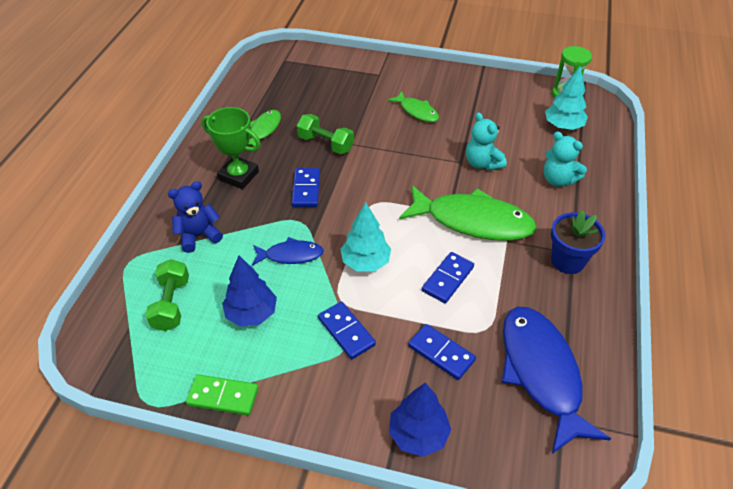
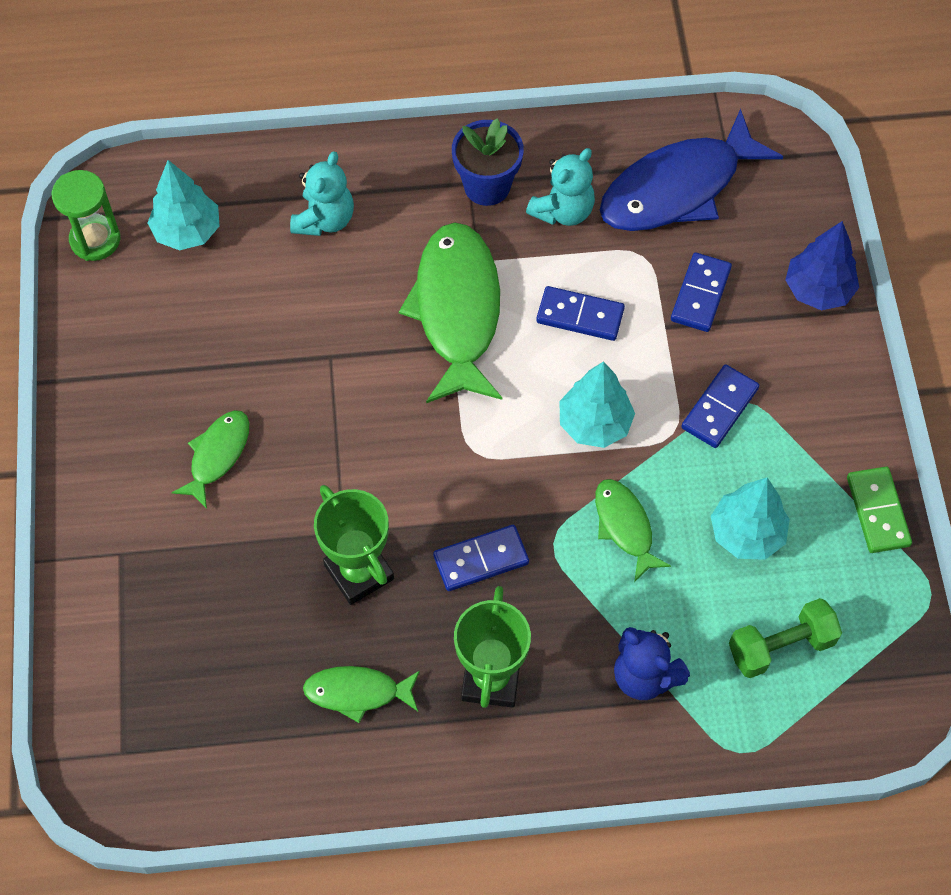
camera: 110 degrees left, 15 degrees up
(251, 314) = (746, 533): blue tree -> turquoise tree
(290, 255) = (625, 526): blue fish -> green fish
(325, 144) = (359, 572): green dumbbell -> green trophy
(482, 163) = (323, 325): turquoise teddy bear -> turquoise teddy bear (563, 211)

